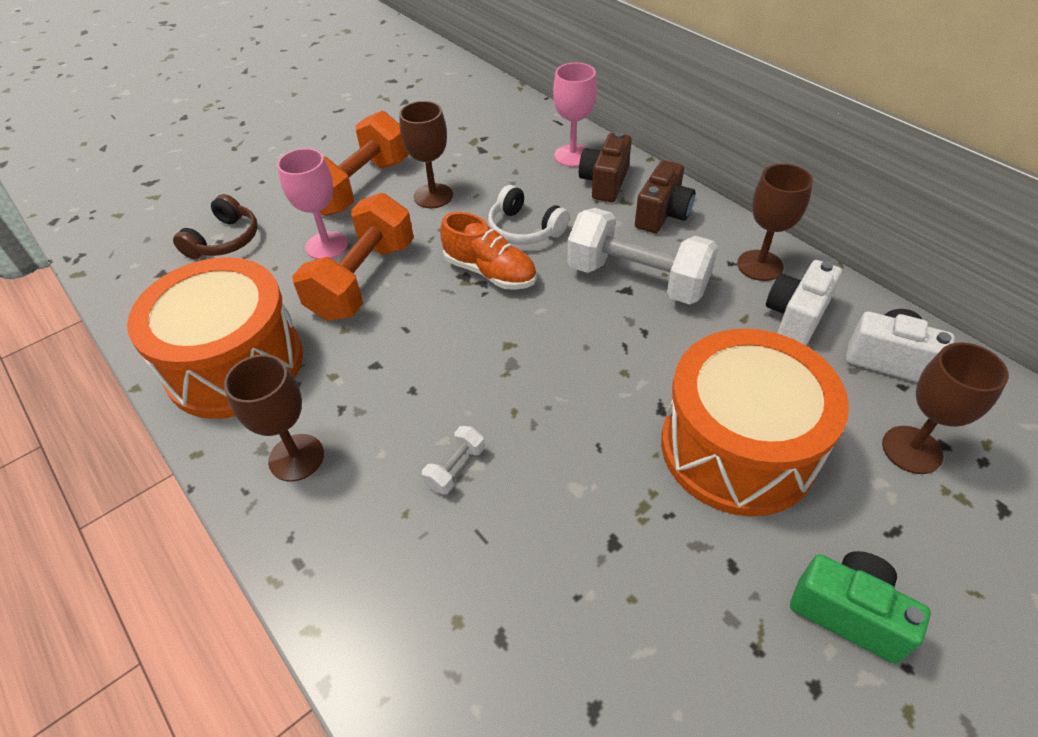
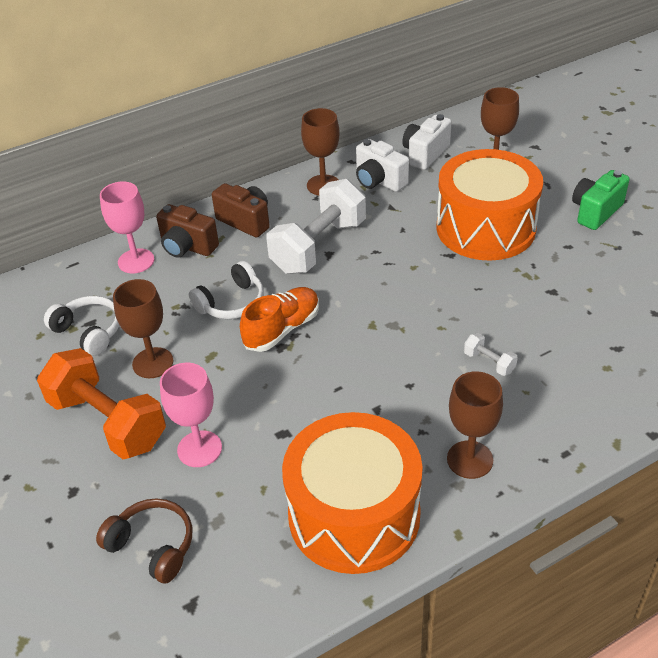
camera: 80 degrees left, 5 degrees down
(363, 280) = (264, 418): orange dumbbell -> none
(469, 151) = (89, 332): none -> white headphones

